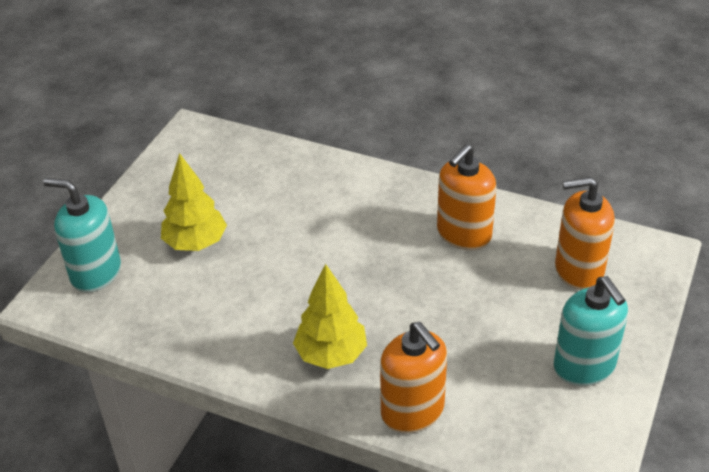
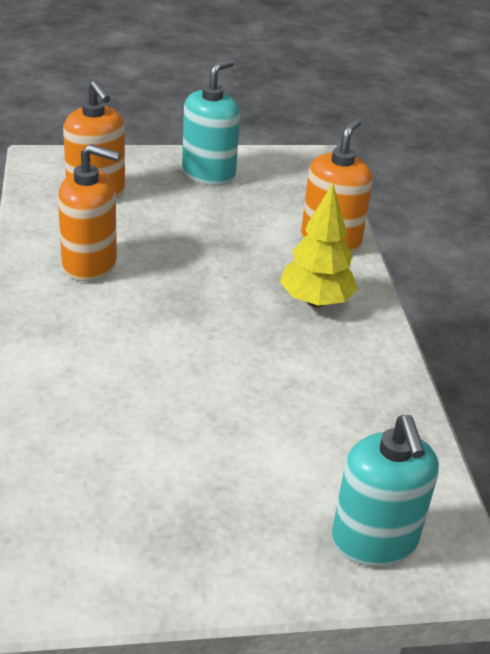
camera: 125 degrees left, 5 degrees down
(195, 243) = (250, 465): yellow tree -> none

